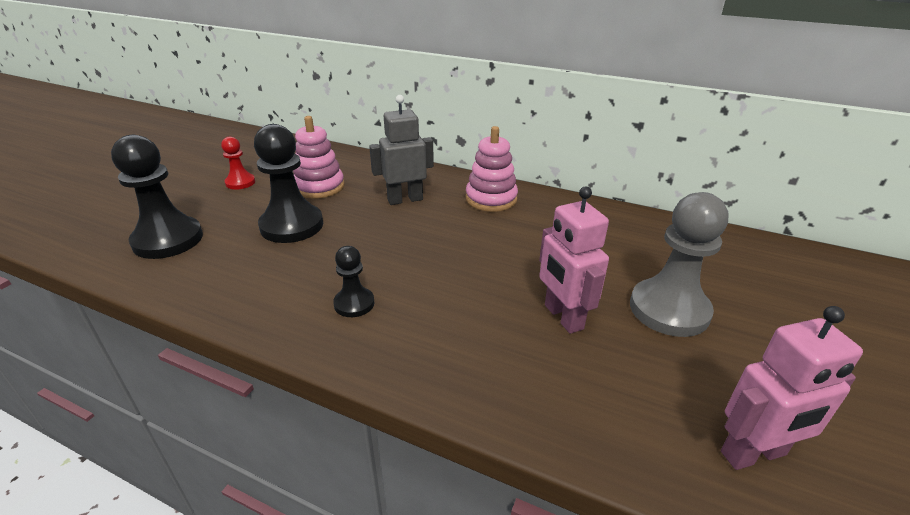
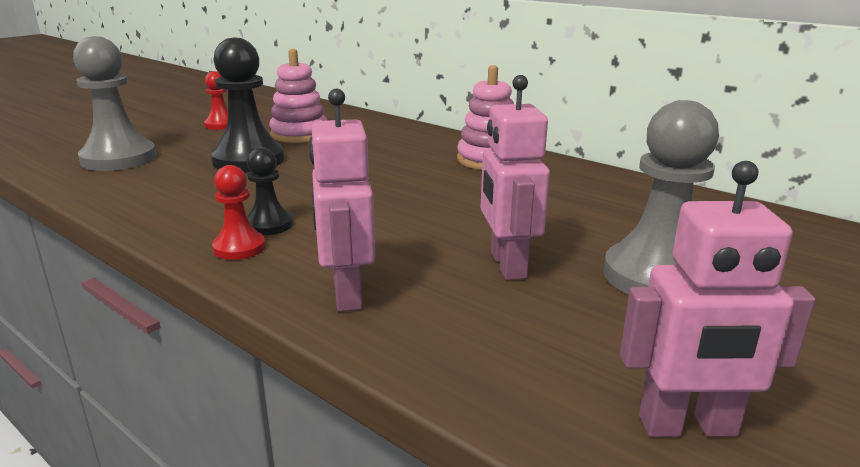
camera: 15 degrees right, 10 degrees down
(168, 240) = (119, 159): black pawn -> grey pawn
(344, 335) = (239, 248): none -> red pawn
(405, 199) = (386, 152): grey robot -> none
(460, 372) = (346, 294): none -> pink robot

